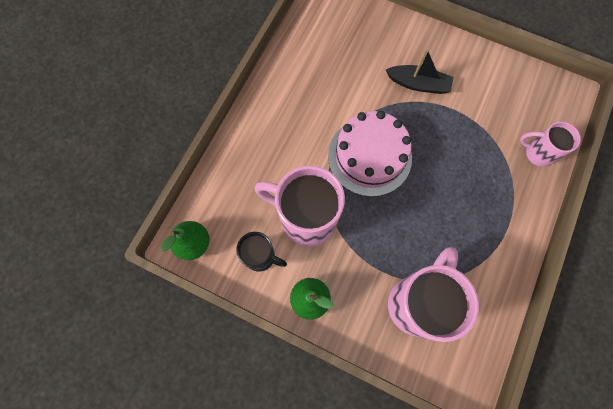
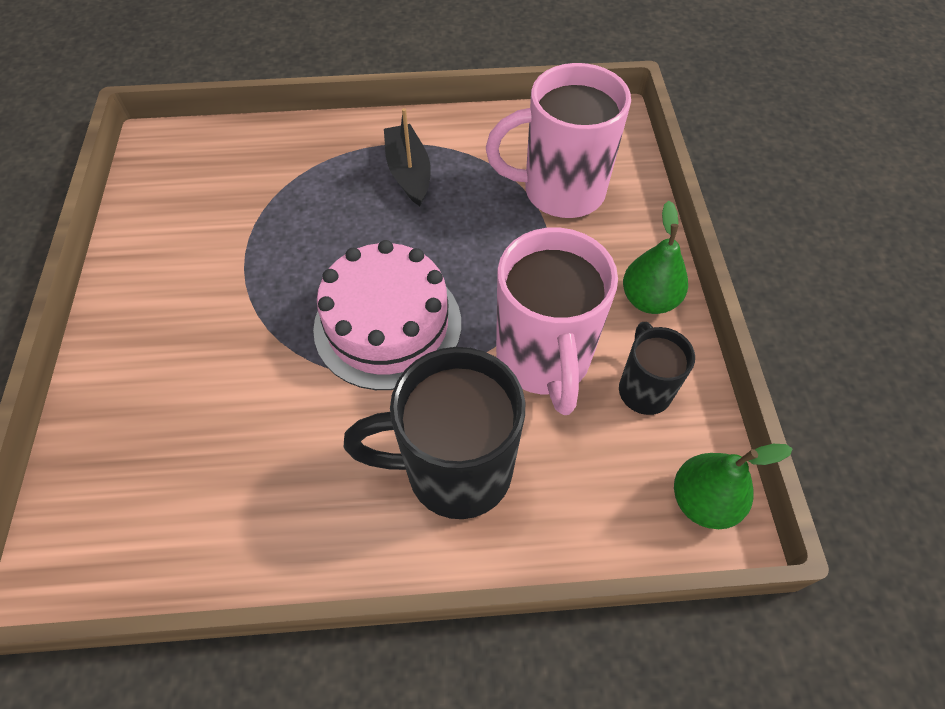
camera: 120 degrees left, 15 degrees down
(275, 147) = (454, 470): none -> black mug
(418, 84) = (217, 315): black boat -> black boat (409, 172)
(537, 153) = (273, 147): pink mug -> none

